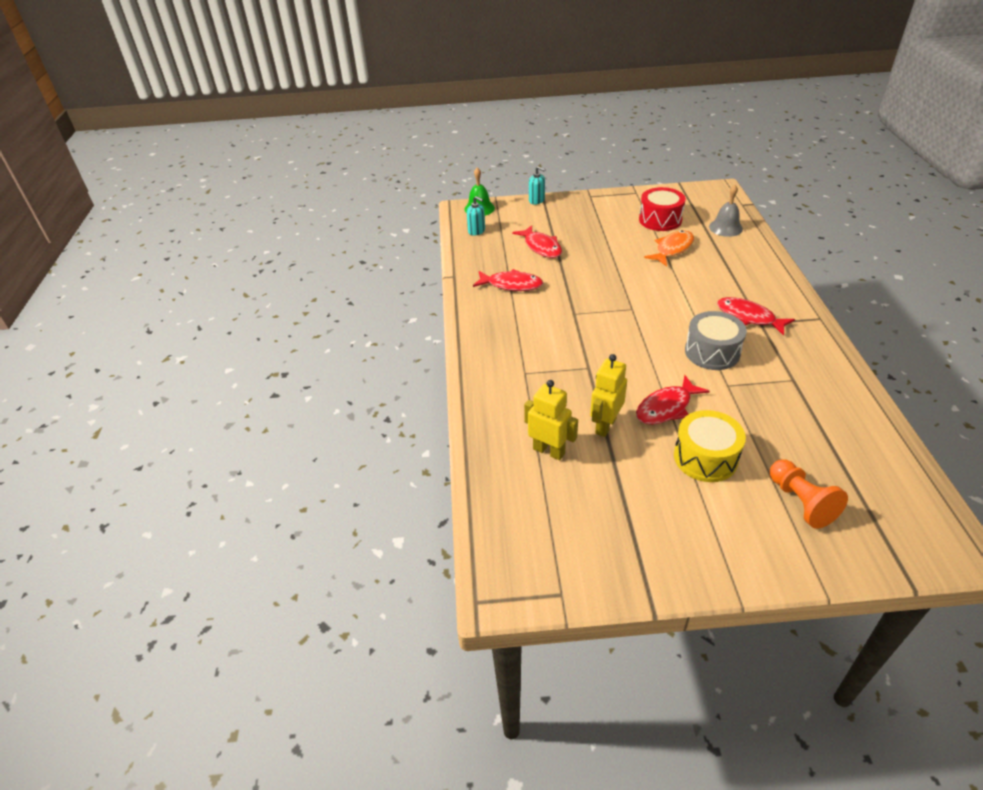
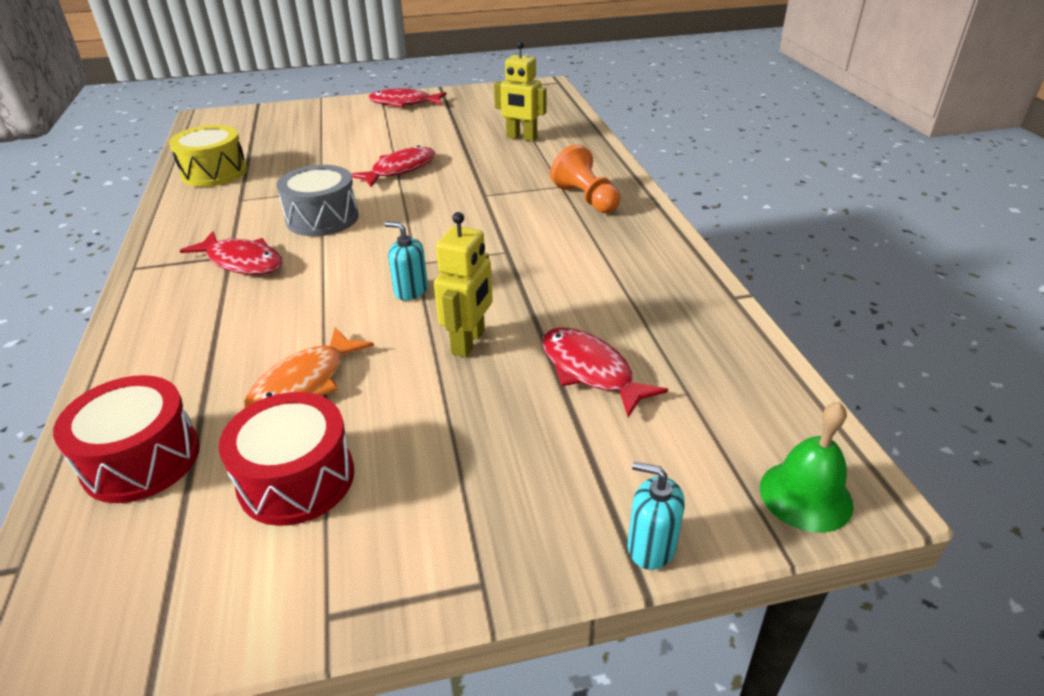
camera: 170 degrees right, 5 degrees down
(476, 231) = (760, 408): turquoise soap dispenser -> turquoise soap dispenser (411, 291)
(511, 285) = (621, 287): red fish -> red fish (404, 103)
(605, 425) = (467, 154): yellow robot -> yellow robot (469, 342)
(705, 457) = (374, 143): yellow drum -> yellow drum (214, 172)
(725, 228) = (141, 459): grey bell -> red drum
(800, 502) = (307, 127): orange pawn -> orange pawn (586, 199)

